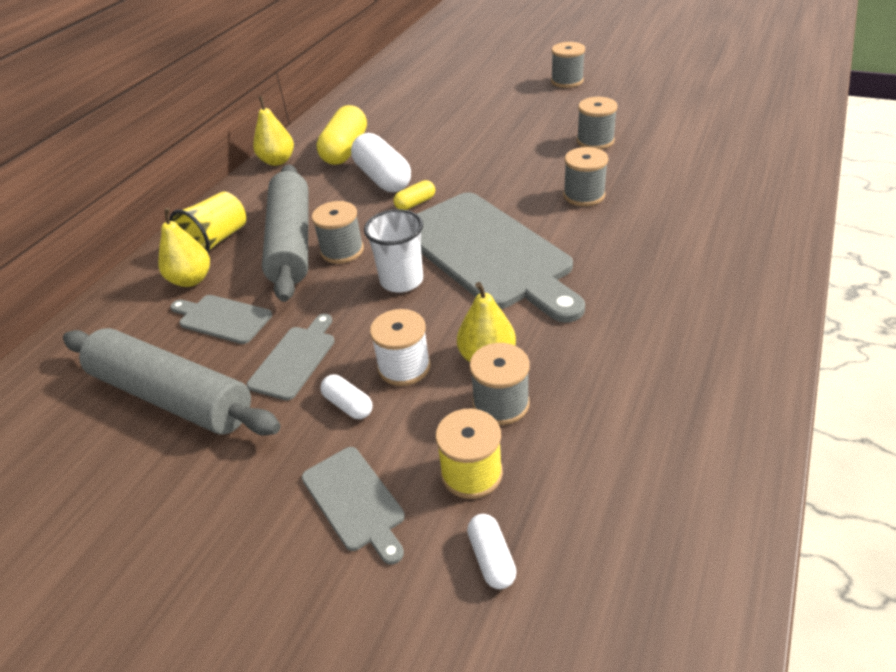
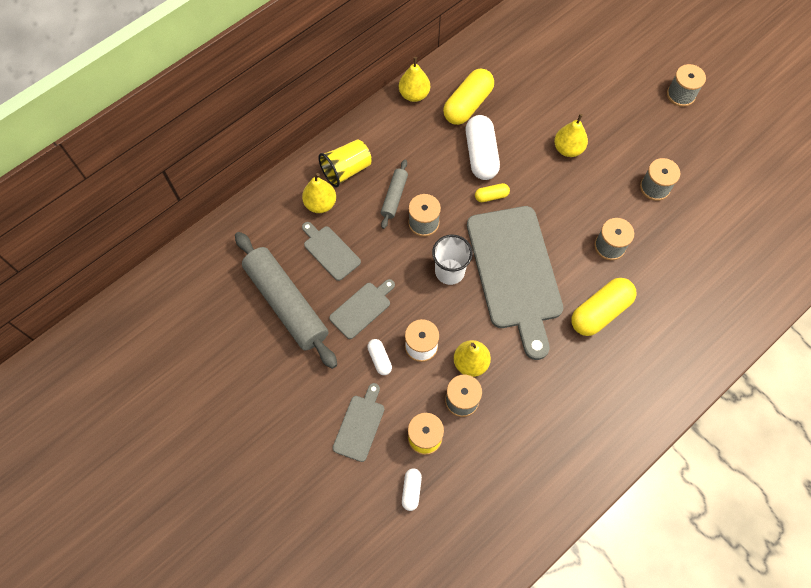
camera: 20 degrees right, 25 degrees up
(291, 242) = (394, 197): grey rolling pin -> grey rolling pin, size x0.48
(355, 501) = (360, 425): grey cutting board -> grey cutting board turned 150 degrees counterclockwise
(480, 145) = (568, 149): none -> yellow pear
(619, 249) = (600, 312): none -> yellow capsule

